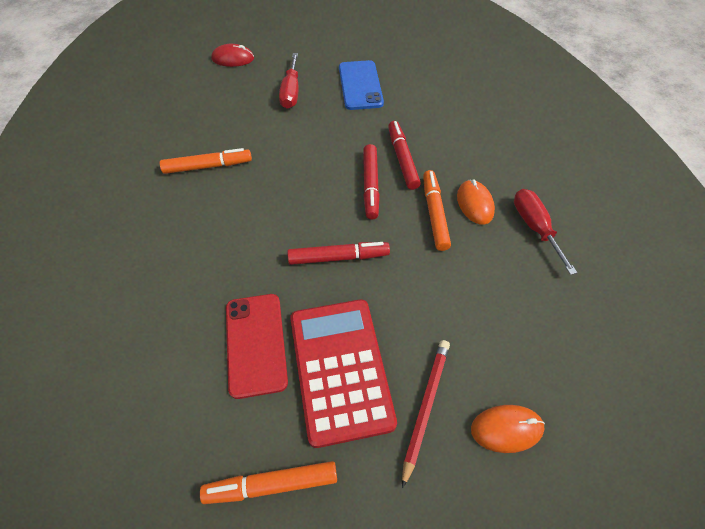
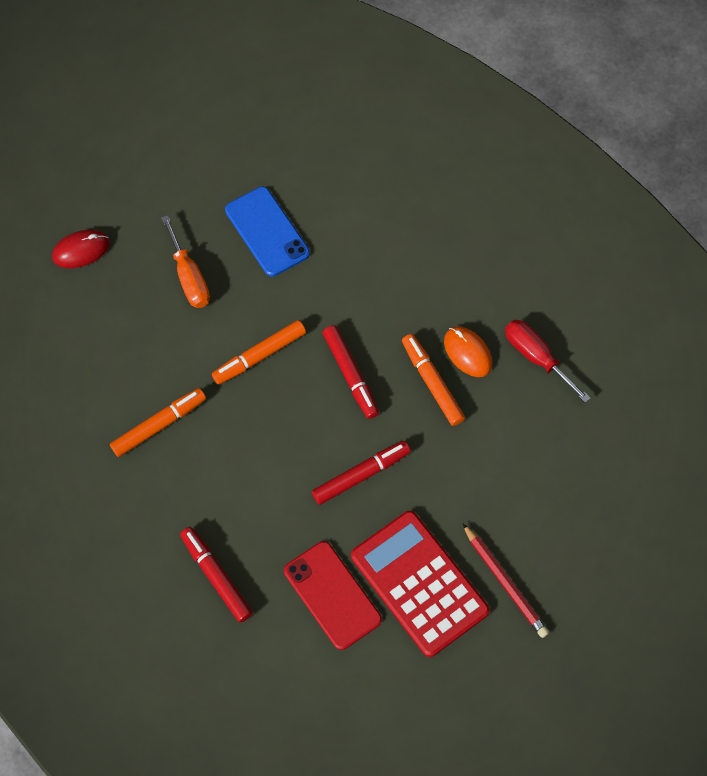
camera: 25 degrees left, 10 degrees up
(271, 485) = (413, 699): orange marker -> orange marker (259, 356)
(291, 92) = (189, 277): red screwdriver -> orange screwdriver
(402, 159) = (368, 325): red marker -> red marker (216, 576)
(425, 406) = (505, 583): red pencil -> red pencil turned 150 degrees clockwise
(506, 429) = (577, 571): orange mouse -> none

